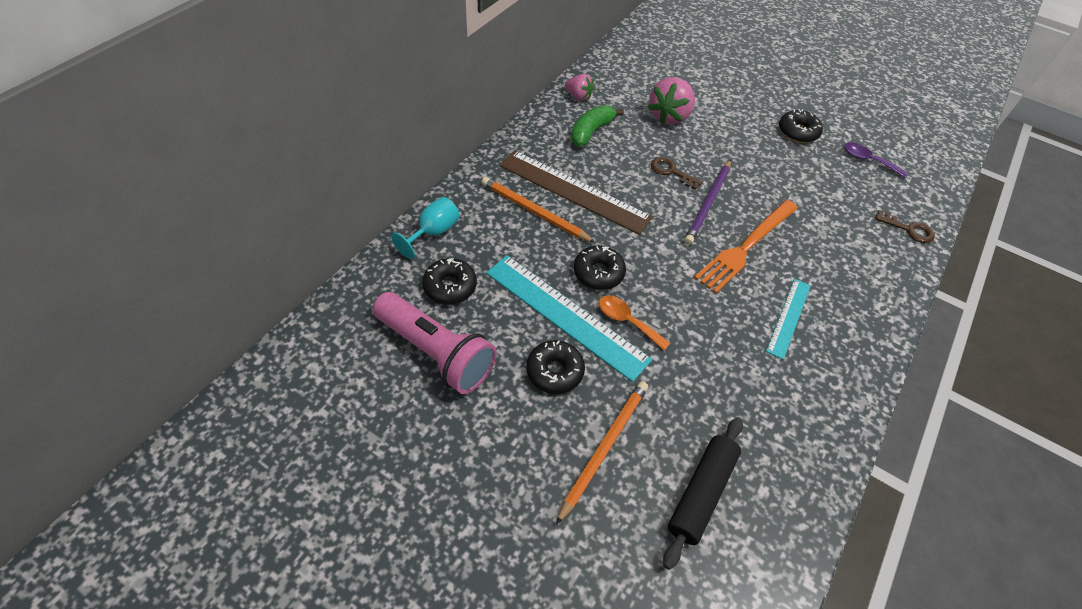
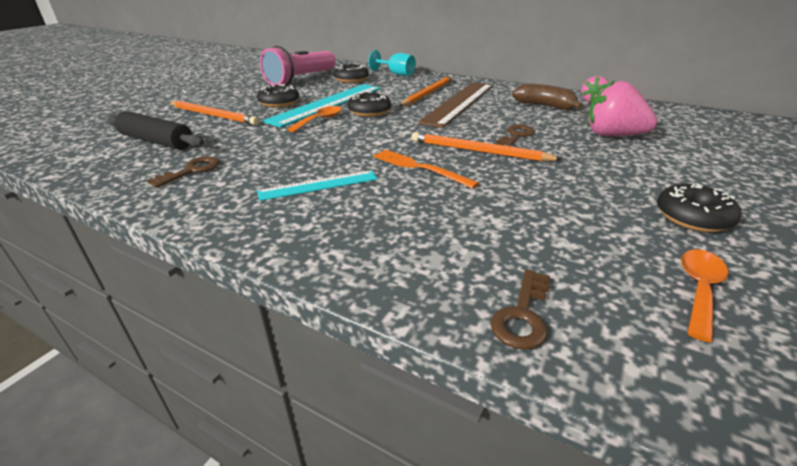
camera: 90 degrees right, 20 degrees down
(591, 131) = (544, 106): green banana -> brown banana
(708, 203) = (478, 151): purple pencil -> orange pencil
(746, 247) = (419, 168): orange fork -> orange fork, size x0.66
(775, 428) = (191, 171): none -> brown key
(789, 317) = (319, 185): turquoise ruler -> turquoise ruler turned 45 degrees counterclockwise
(868, 160) = (699, 289): purple spoon -> orange spoon

